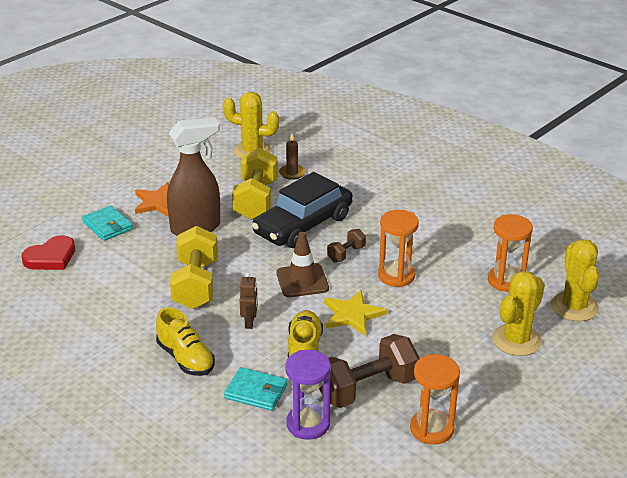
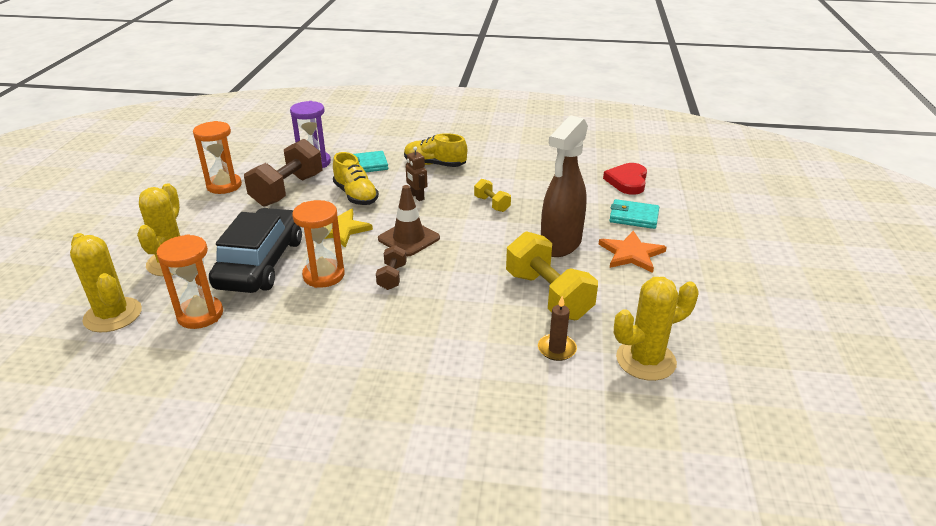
camera: 145 degrees right, 0 degrees up
(196, 285) = (492, 204): yellow dumbbell -> yellow dumbbell, size x0.49
(303, 225) = (466, 289): black car -> black car (261, 263)

